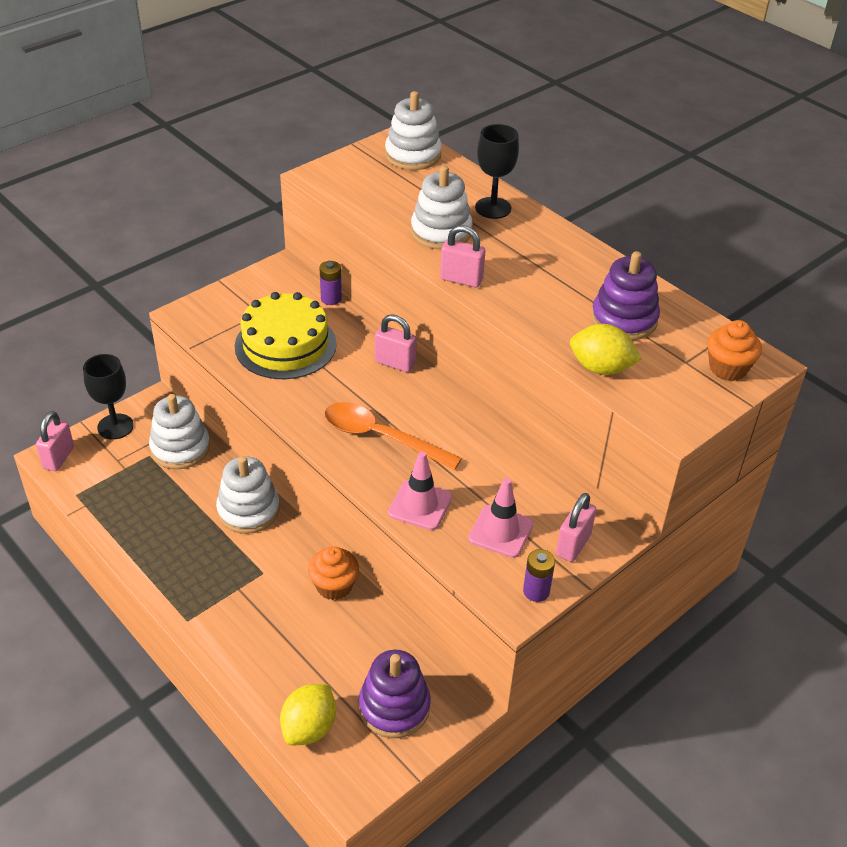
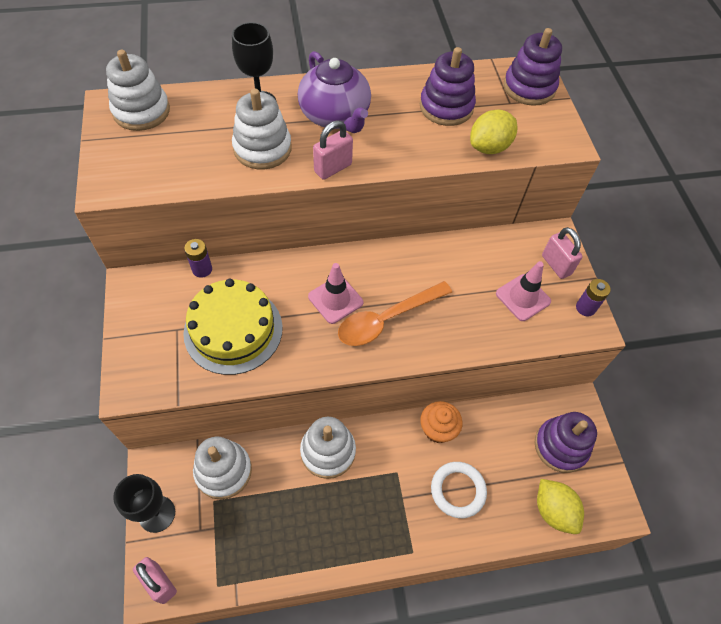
camera: 60 degrees left, 15 degrees up
(276, 631) = (458, 490): none -> white ring
(395, 363) = (312, 267): pink padlock -> none
(420, 505) = (471, 332): pink traffic cone -> pink traffic cone (335, 299)
(527, 256) = (335, 116): none -> purple teapot
(728, 368) = (529, 88): orange cupcake -> purple stacking toy

